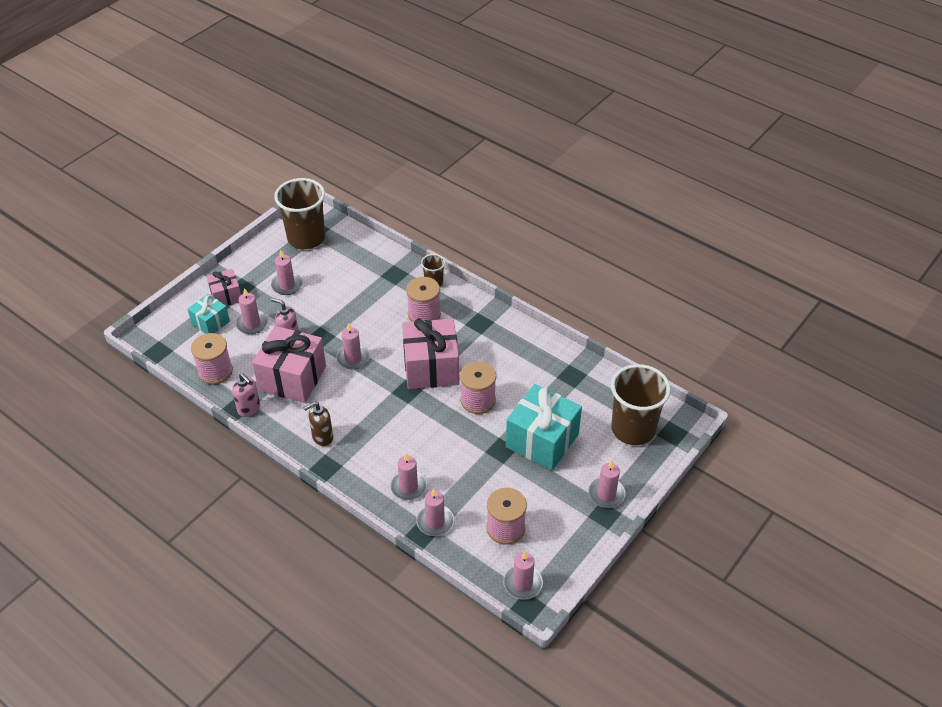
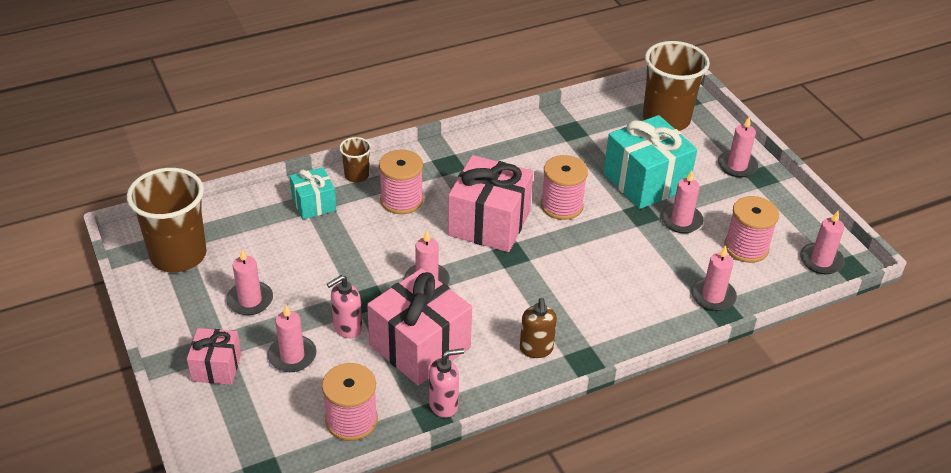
camera: 65 degrees left, 5 degrees down
(210, 322) = (254, 398): turquoise gift -> turquoise gift (314, 204)
(408, 487) = (653, 300): pink candle -> pink candle (681, 220)

